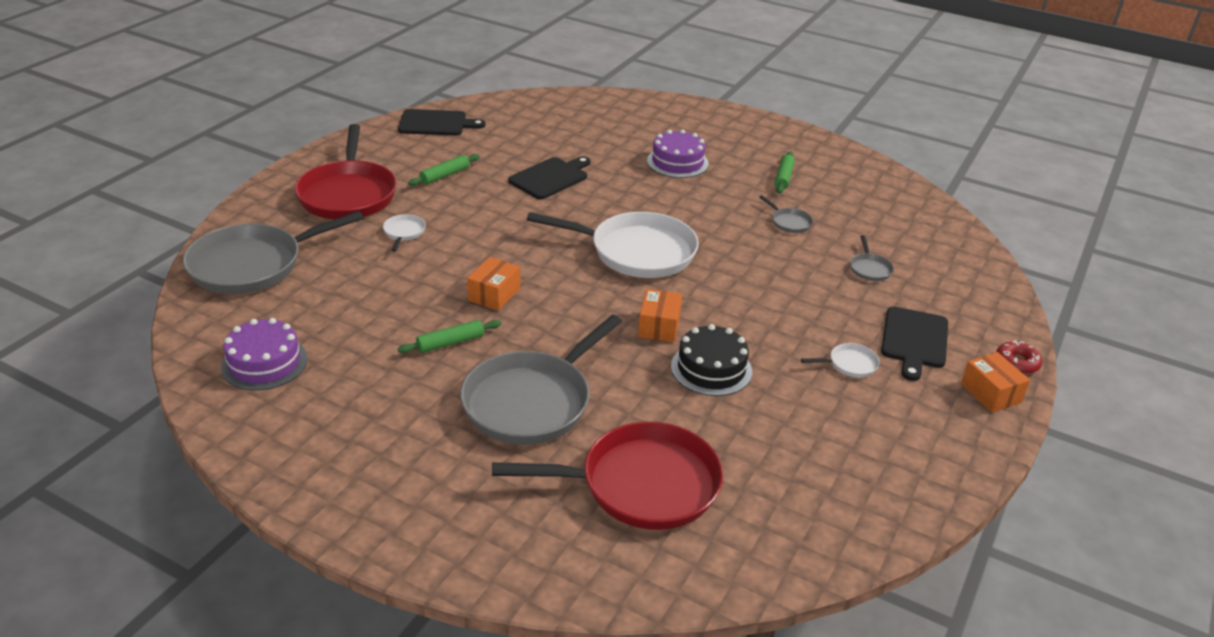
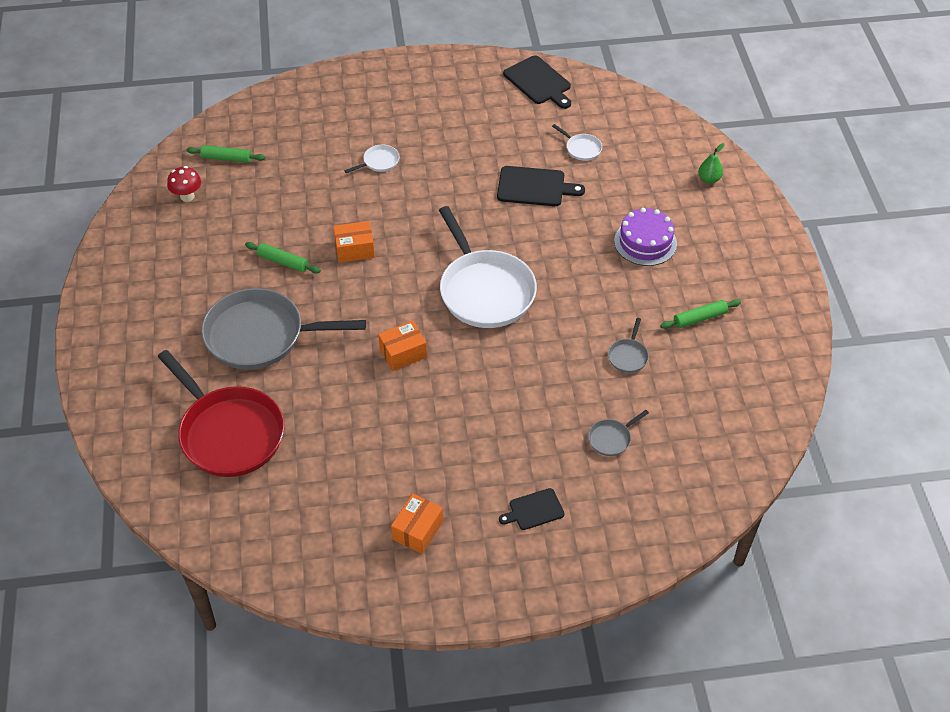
camera: 55 degrees right, 15 degrees up
(252, 265) = (272, 123): grey pan -> none
(264, 363) = (187, 196): purple cake -> red mushroom
(348, 194) = (395, 106): red pan -> none
(445, 175) = (472, 133): green rolling pin -> green rolling pin (226, 158)
(647, 111) = (709, 179): none -> green pear
(711, 369) = (380, 407): black cake -> none
(850, 364) = (462, 483): white pan -> white pan (581, 148)
(914, 340) = (534, 510): black cutting board -> black cutting board, size x0.61
(990, 393) = (507, 586): orange box -> orange box (417, 530)
(1017, 363) = (567, 589): red donut -> none

